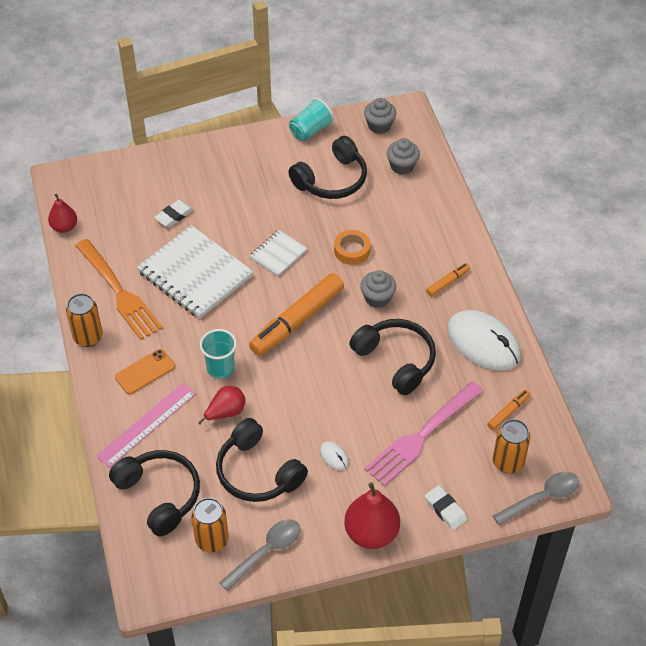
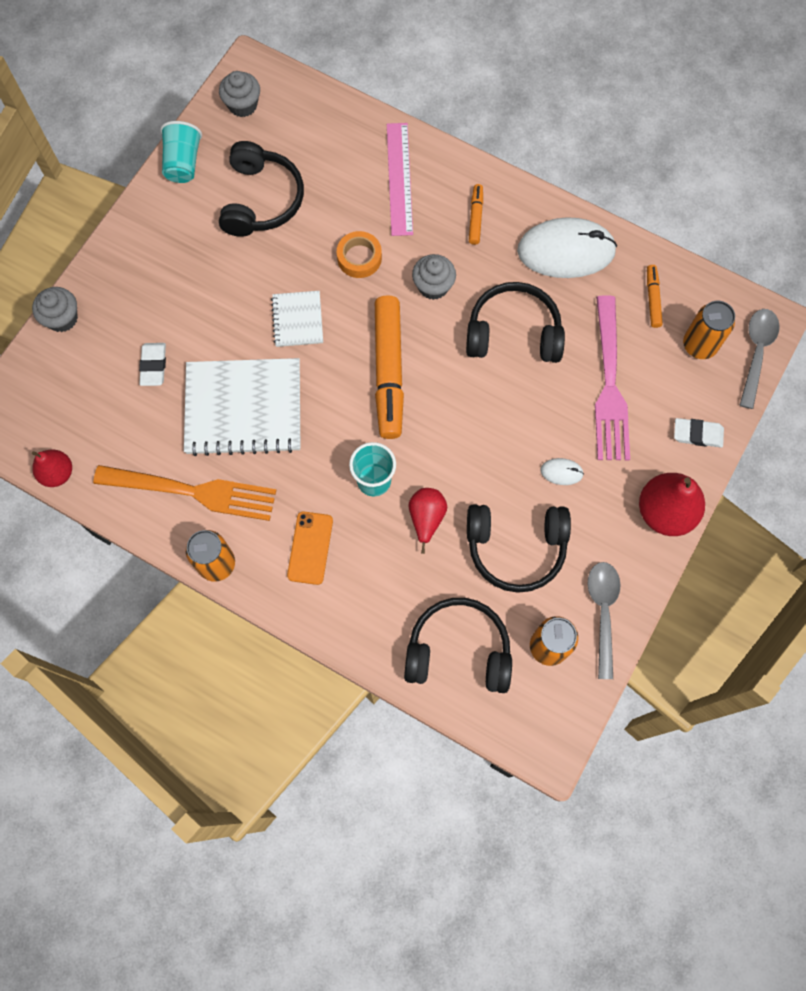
camera: 45 degrees left, 20 degrees up
(146, 424) = (371, 597): pink ruler -> pink ruler (399, 178)
(402, 166) = (310, 131): grey cupcake -> grey cupcake (62, 318)

